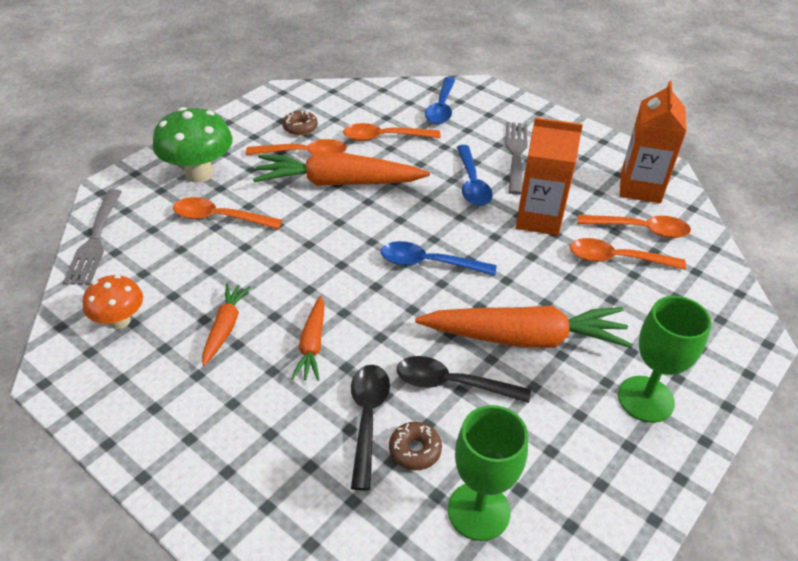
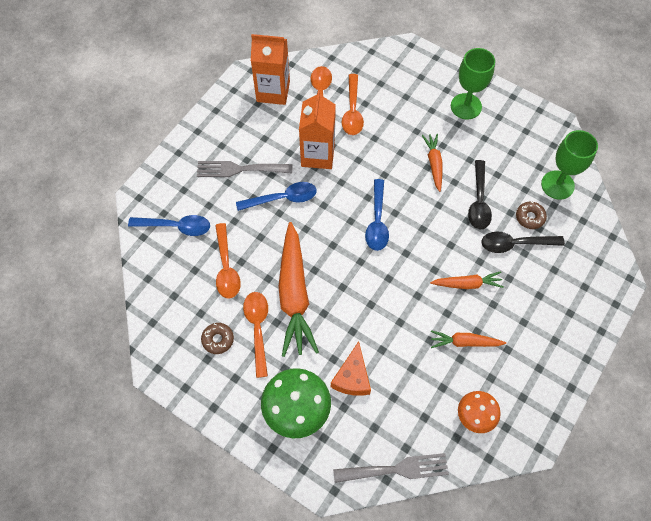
camera: 95 degrees left, 20 degrees up
(219, 218) = (352, 377): orange spoon -> orange cheese
(525, 338) = (434, 164): orange carrot -> orange carrot, size x0.51

